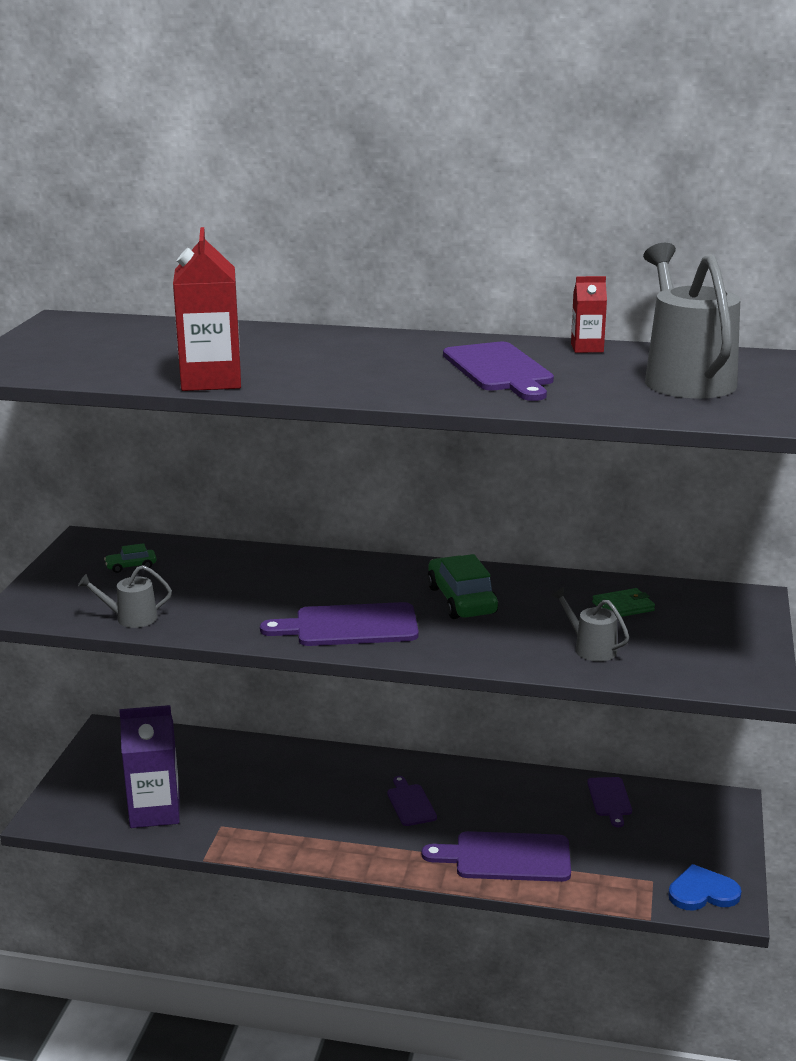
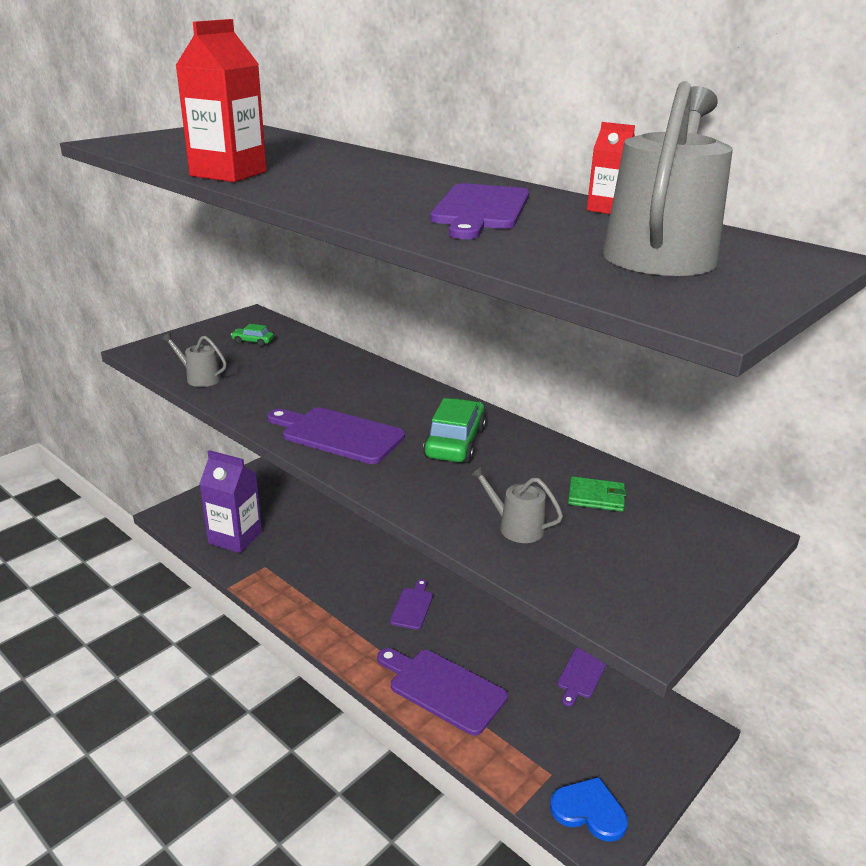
camera: 30 degrees right, 5 degrees up
(591, 648) = (516, 527): grey watering can -> grey watering can turned 45 degrees counterclockwise

